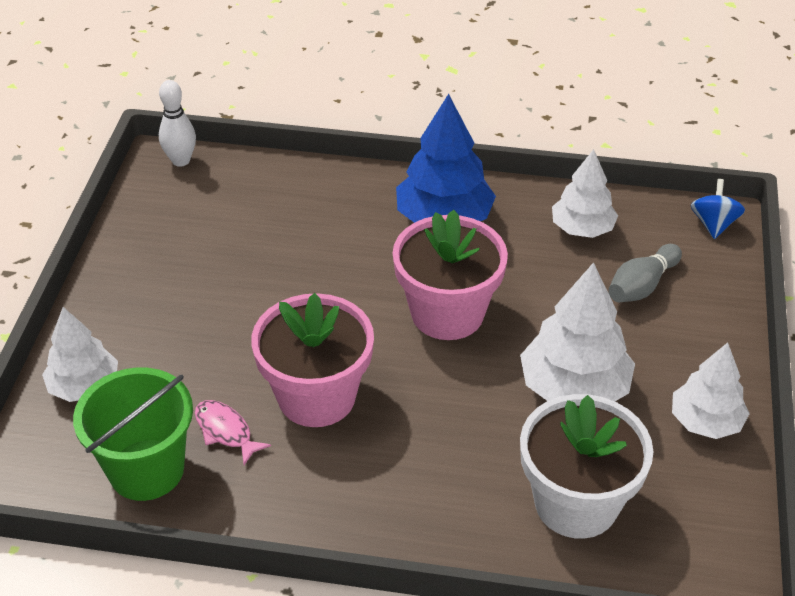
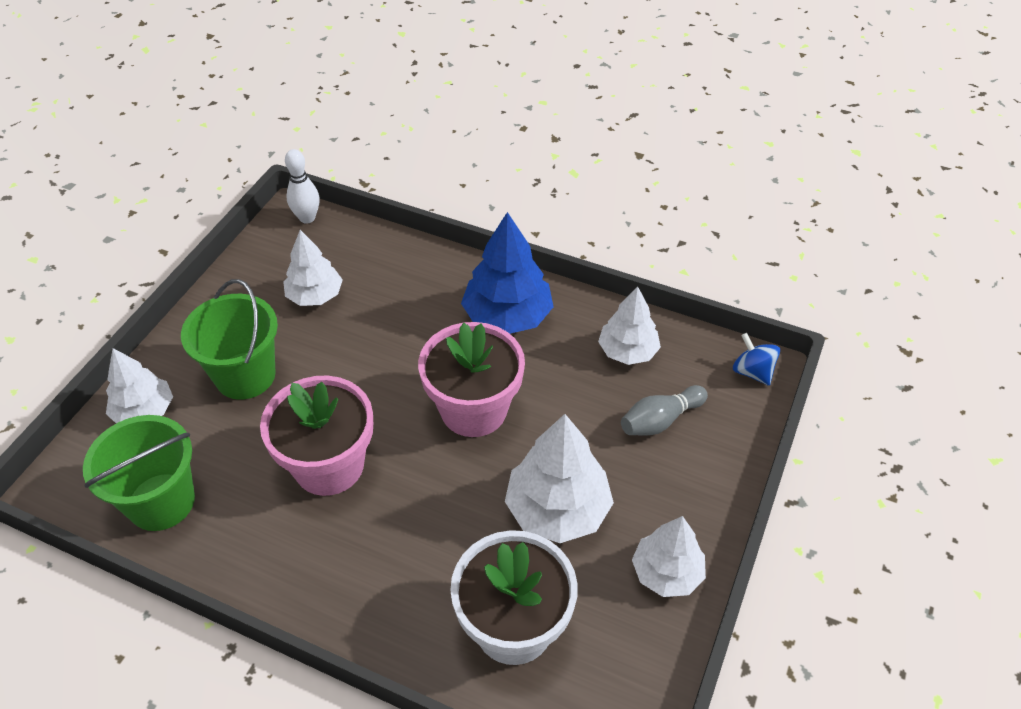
camera: 15 degrees right, 5 degrees up
(183, 329) = (245, 375): none -> green bucket
(225, 236) = (315, 296): none -> white tree
(226, 431) = (240, 480): pink fish -> none
(713, 224) = (752, 372): blue spinning top -> blue spinning top turned 60 degrees counterclockwise

